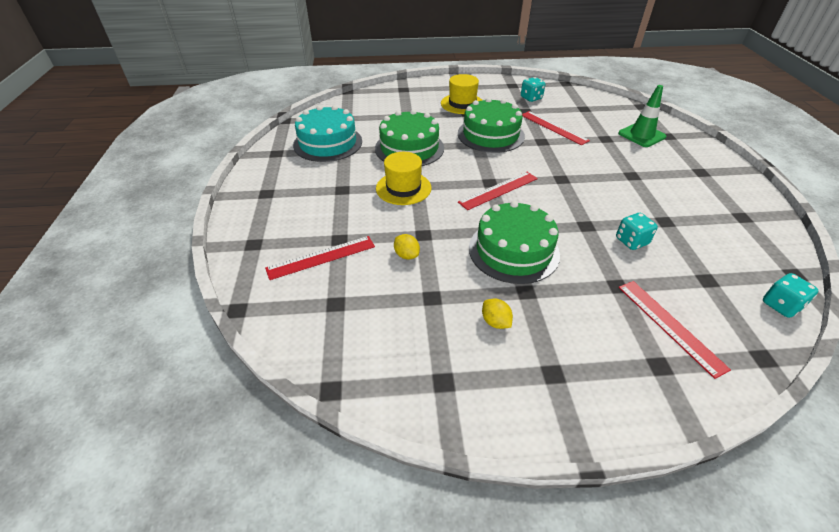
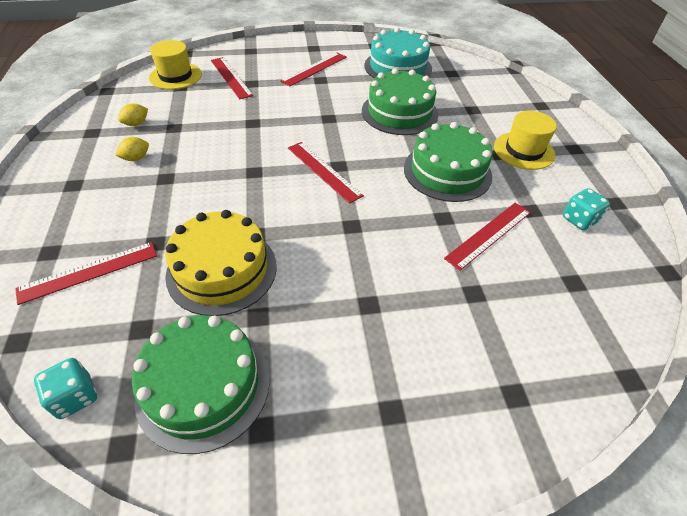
camera: 85 degrees right, 5 degrees up
(317, 193) = (314, 69): none -> red ruler
(403, 188) = (324, 110): yellow hat -> yellow hat (175, 76)
(406, 255) = (226, 114): yellow lemon -> yellow lemon (136, 124)
(513, 251) = (221, 174): green cake -> green cake (203, 386)
(631, 241) = (222, 270): turquoise dice -> yellow cake
(641, 135) = (502, 349): green traffic cone -> none

